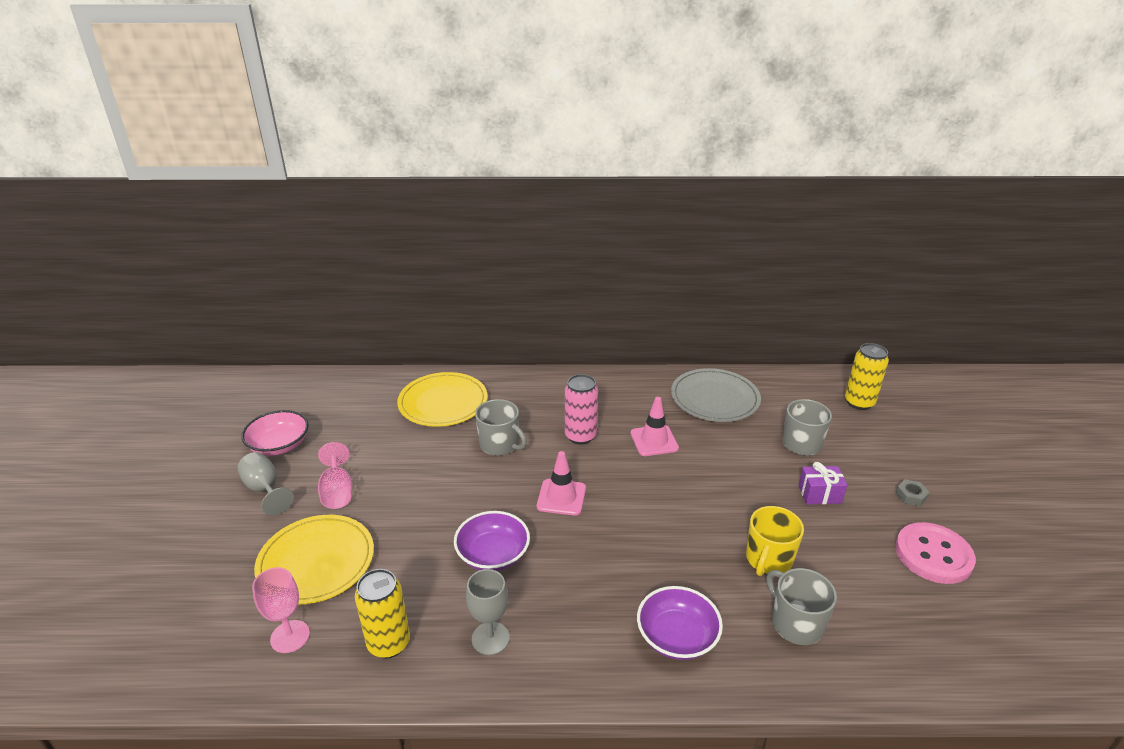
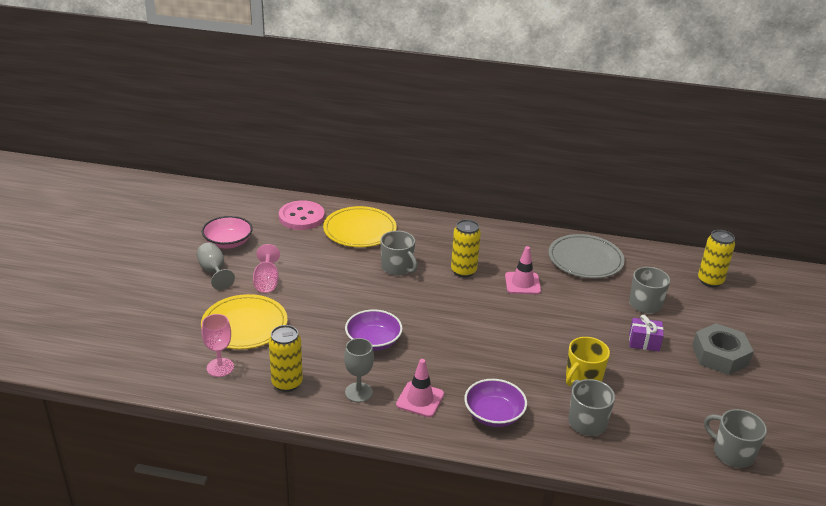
camera: 10 degrees right, 0 degrees up
(561, 497) = (435, 312): pink traffic cone -> pink traffic cone (420, 399)
(580, 436) = (463, 271): pink can -> yellow can
(911, 496) = (720, 355): grey nut -> grey nut, size x2.33
(933, 555) = (717, 397): pink button -> pink button (301, 217)
(986, 633) = (732, 453): none -> grey mug

